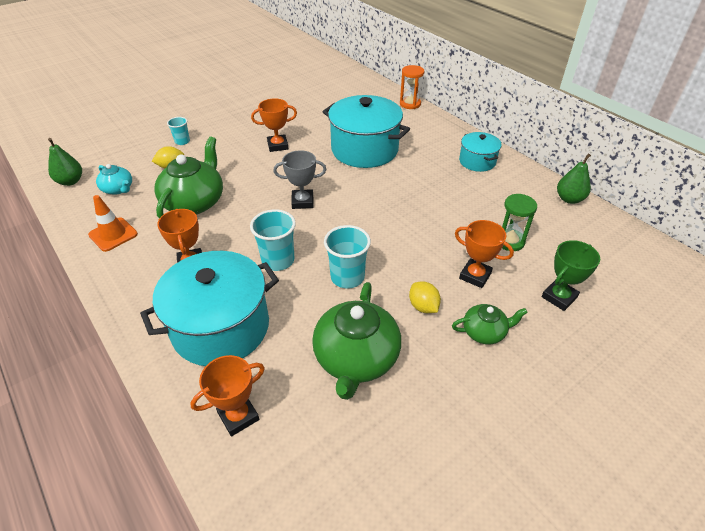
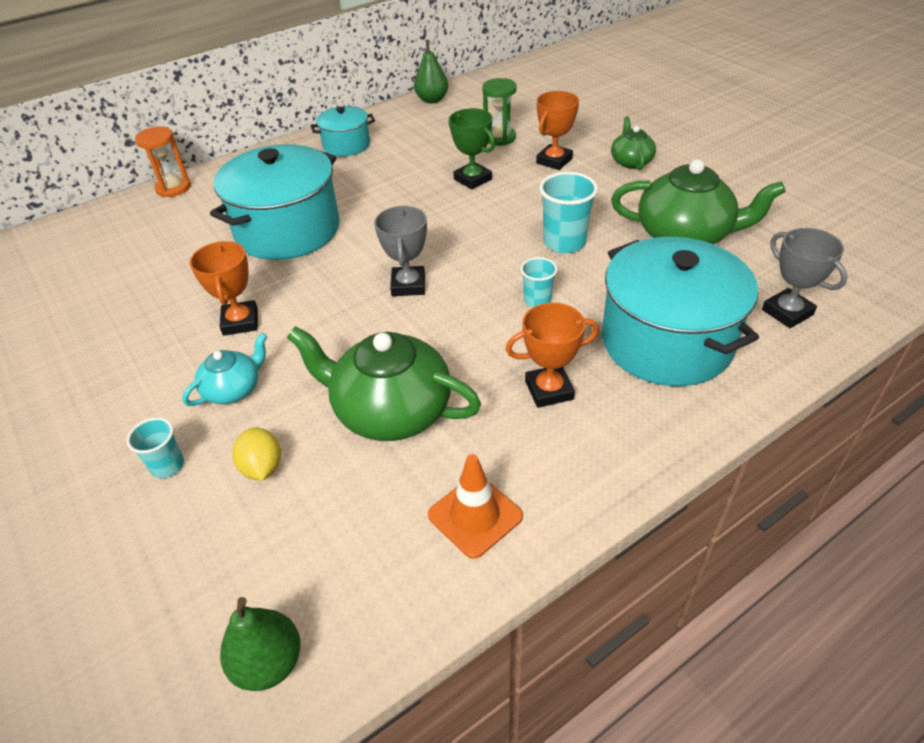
camera: 85 degrees left, 0 degrees up
(118, 189) = (324, 546): turquoise teapot -> turquoise teapot (233, 389)
(238, 416) = (787, 312): orange trophy -> grey trophy
(278, 260) = (537, 301): turquoise cup -> turquoise cup, size x0.59
(423, 306) = (603, 193): yellow lemon -> none
(559, 297) = (579, 121): green trophy -> green trophy (472, 179)

